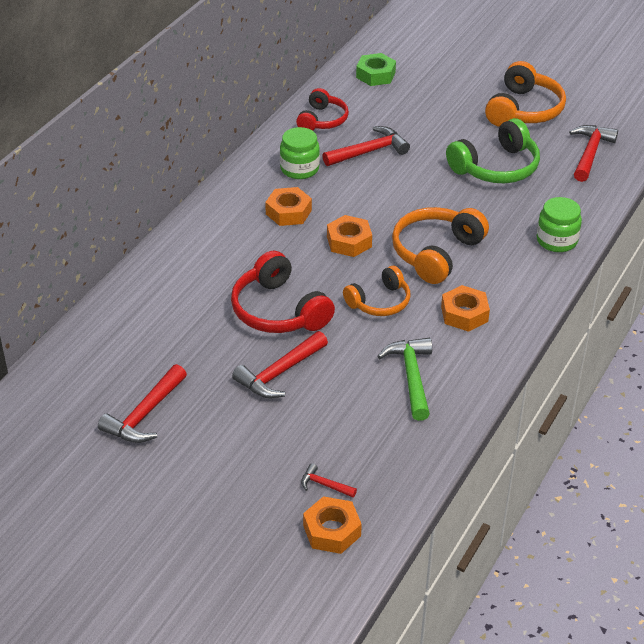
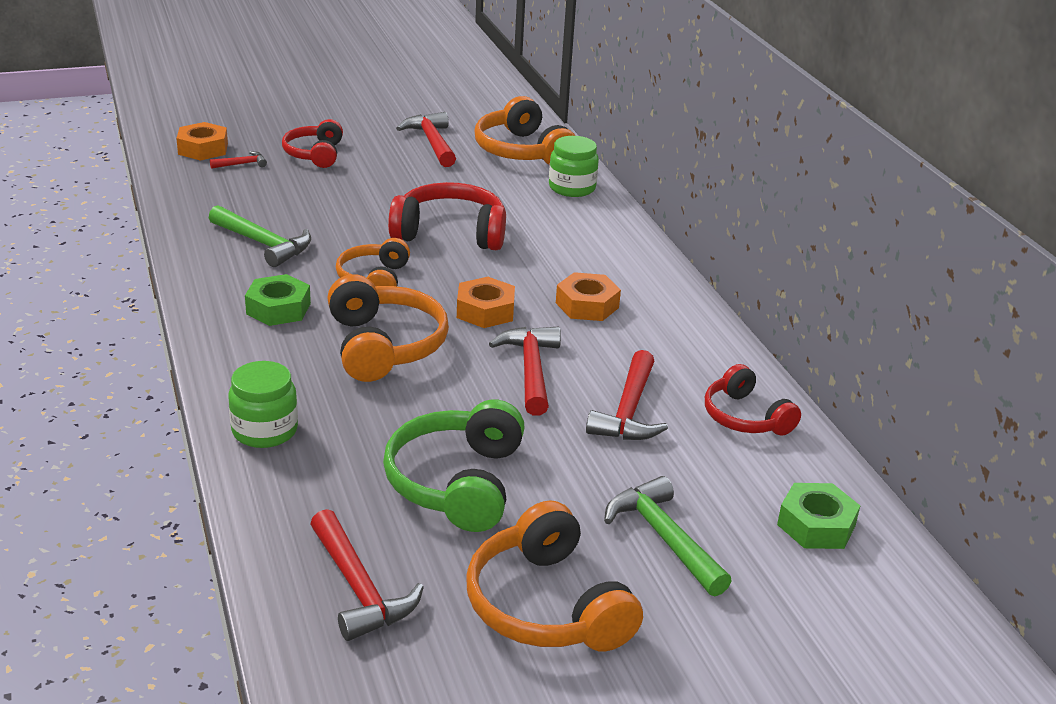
camera: 130 degrees right, 10 degrees down
(99, 359) = (522, 151): none -> orange headphones
(253, 460) = (314, 154): none -> red headphones
(279, 373) = (377, 199): red hammer -> red hammer (531, 370)
(299, 169) = (657, 349): green jar -> green jar (572, 188)
(442, 103) = (663, 537): none -> green hammer
(464, 314) = (278, 308): orange nut -> green nut

